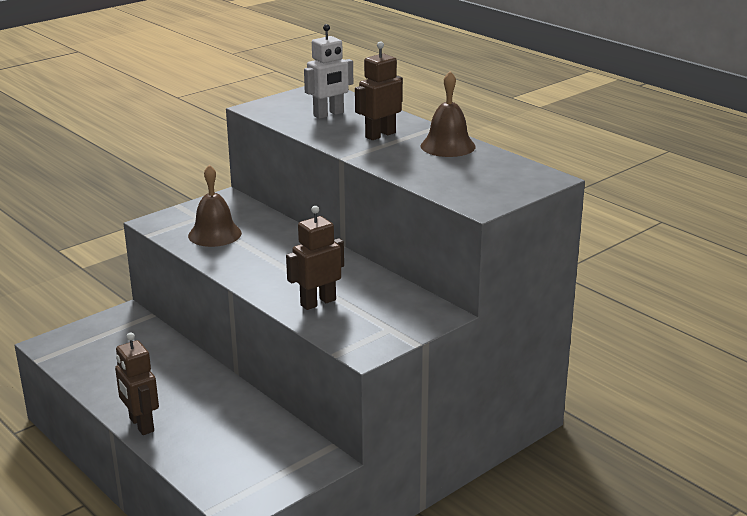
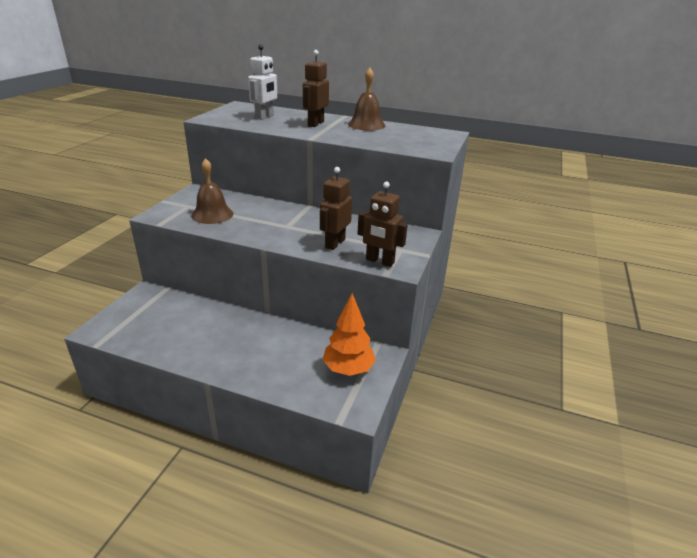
camera: 30 degrees left, 5 degrees up
(141, 425) = (228, 370): brown robot -> brown robot (379, 261)
(268, 464) = (348, 369): none -> orange tree

